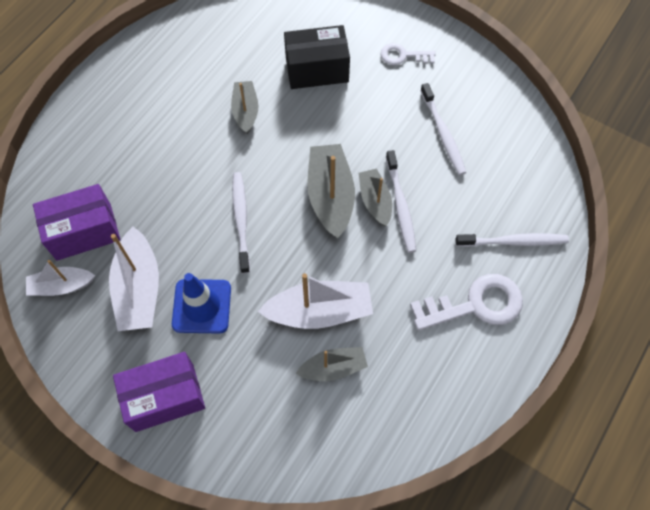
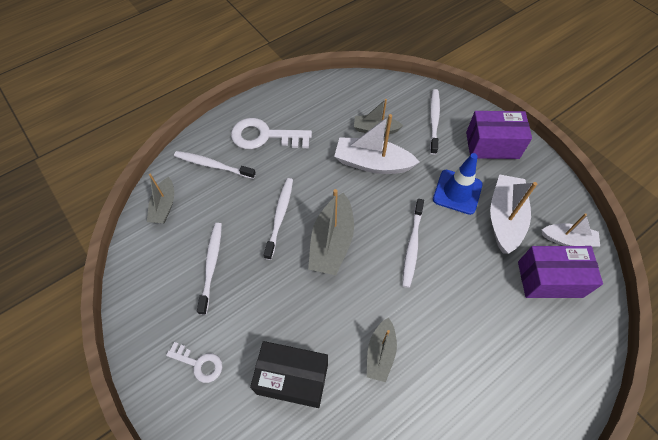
camera: 160 degrees left, 5 degrees down
(255, 414) = (434, 120): none -> white toothbrush
(375, 201) = (298, 226): grey boat -> grey boat (164, 206)

